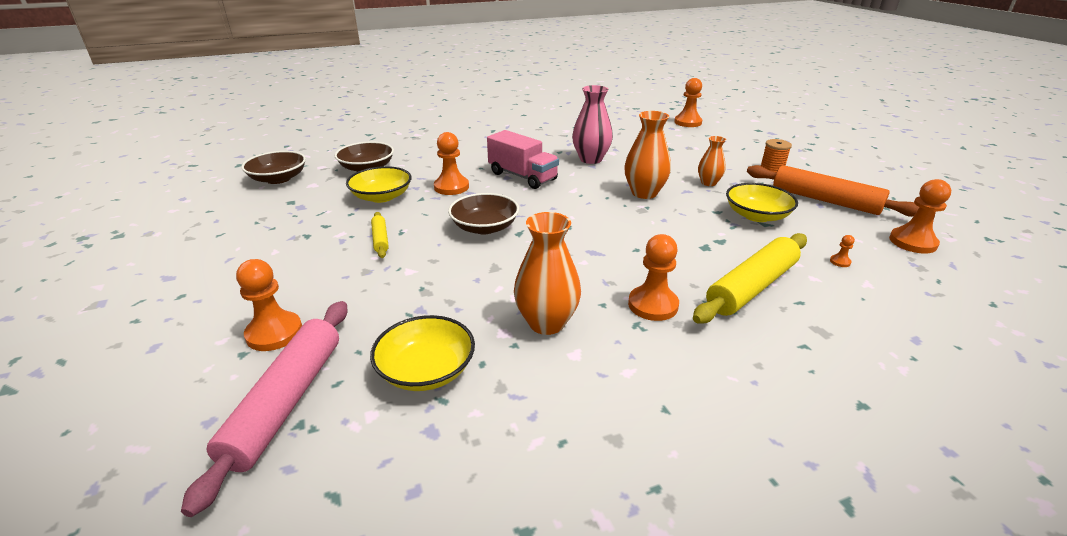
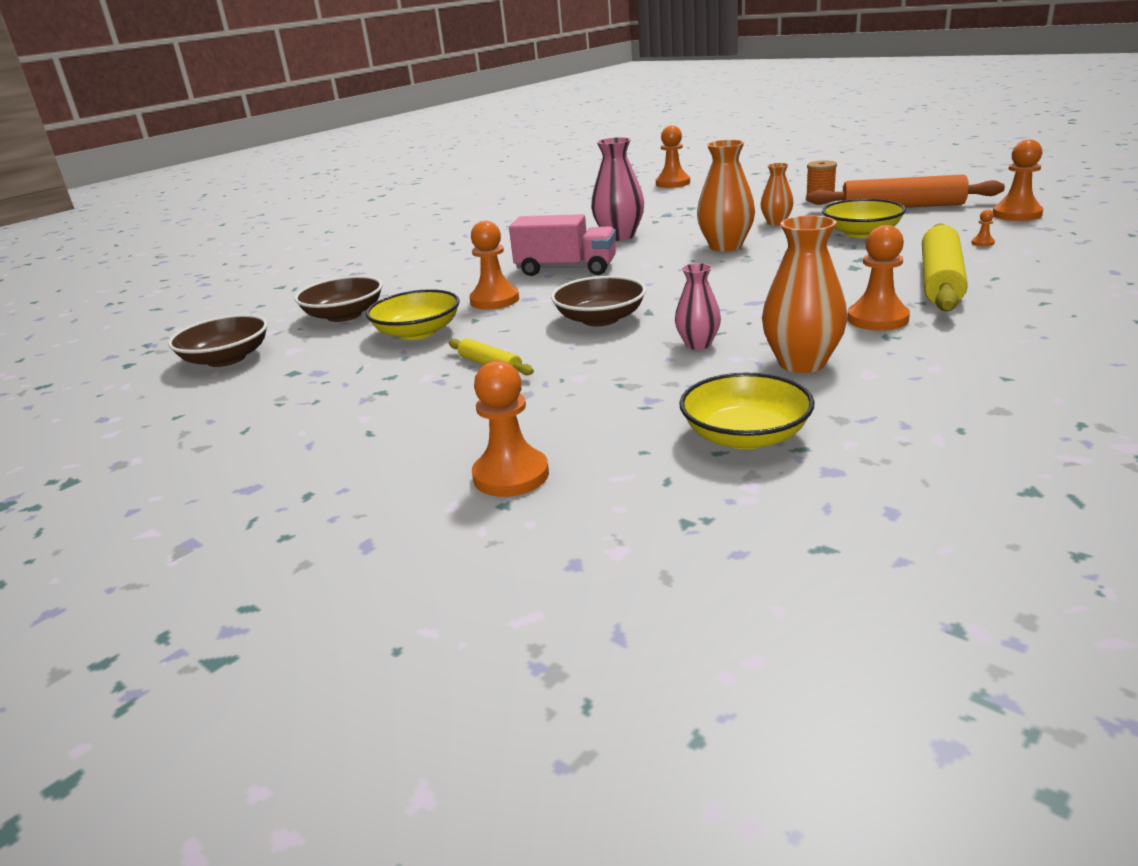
camera: 25 degrees left, 5 degrees down
(286, 402) = (637, 514): pink rolling pin -> none
(508, 275) = (698, 344): none -> pink vase

